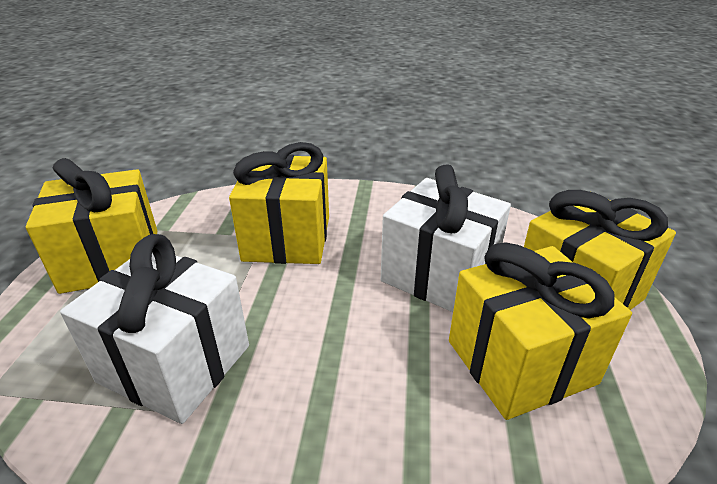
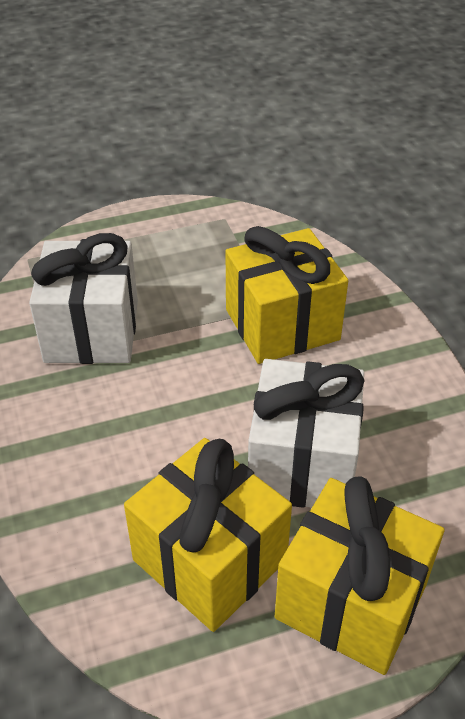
camera: 65 degrees right, 10 degrees up
(111, 260) = (177, 234): yellow gift -> none

